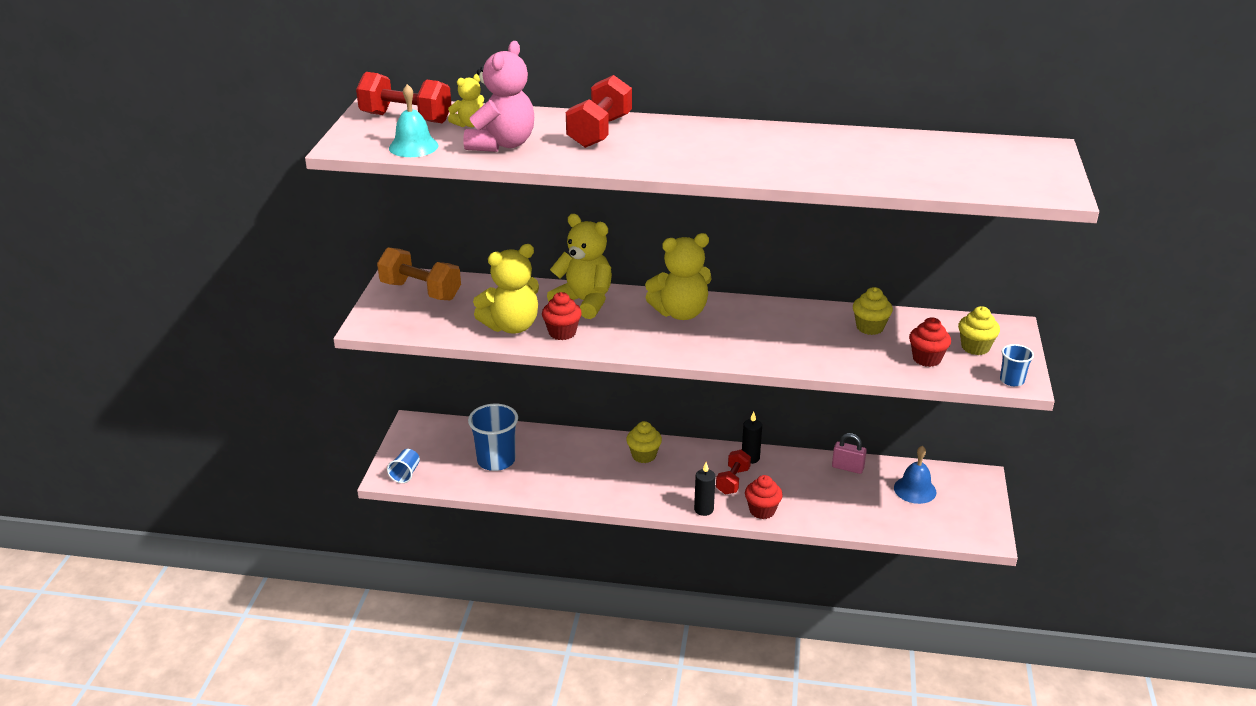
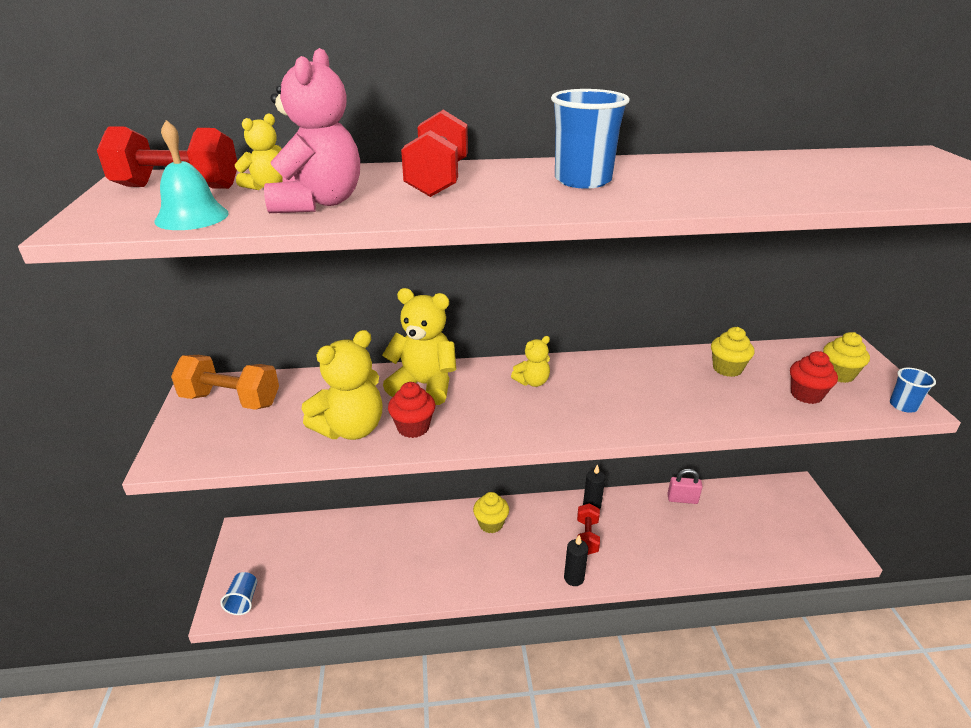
camera: 15 degrees left, 0 degrees up
(496, 460) = (341, 561): blue cup -> blue cup (582, 180)
(680, 313) = (532, 382): yellow teddy bear -> yellow teddy bear, size x0.53
(762, 510) = (630, 566): red cupcake -> none
(915, 489) = (752, 511): blue bell -> none

